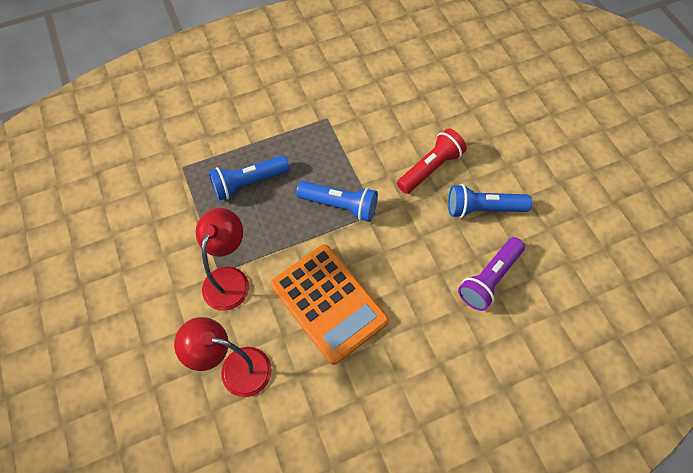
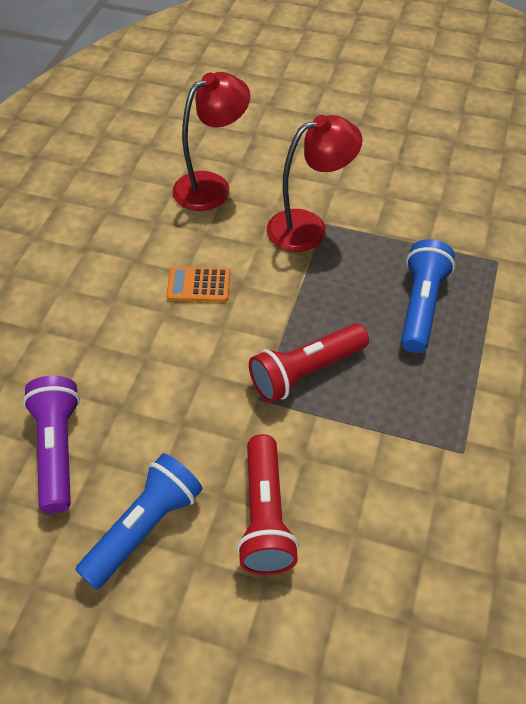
camera: 130 degrees right, 10 degrees down
(229, 278) = (308, 227): red lamp -> red lamp turned 75 degrees counterclockwise
(329, 303) = (198, 285): orange calculator -> orange calculator, size x0.43
(340, 205) = (306, 372): blue flashlight -> red flashlight

